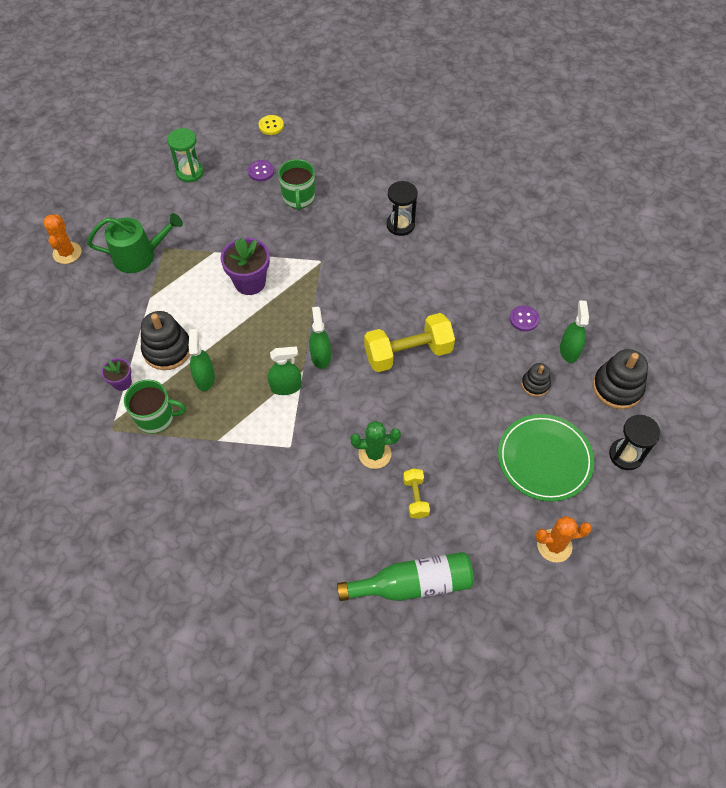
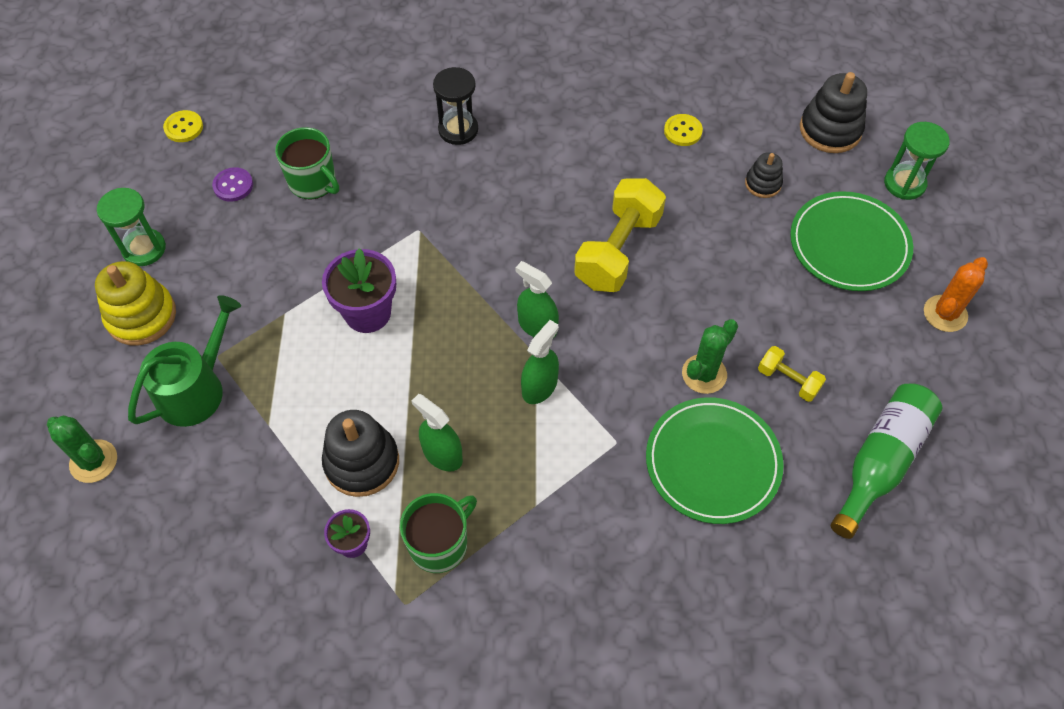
camera: 45 degrees left, 0 degrees up
(67, 253) = (93, 461): orange cactus -> green cactus
(155, 203) = (141, 316): none -> yellow stacking toy
(324, 500) = (712, 462): none -> green plate
(524, 319) = (683, 131): purple button -> yellow button
(569, 350) = (754, 129): green spray bottle -> none
(625, 455) = (904, 183): black hourglass -> green hourglass

